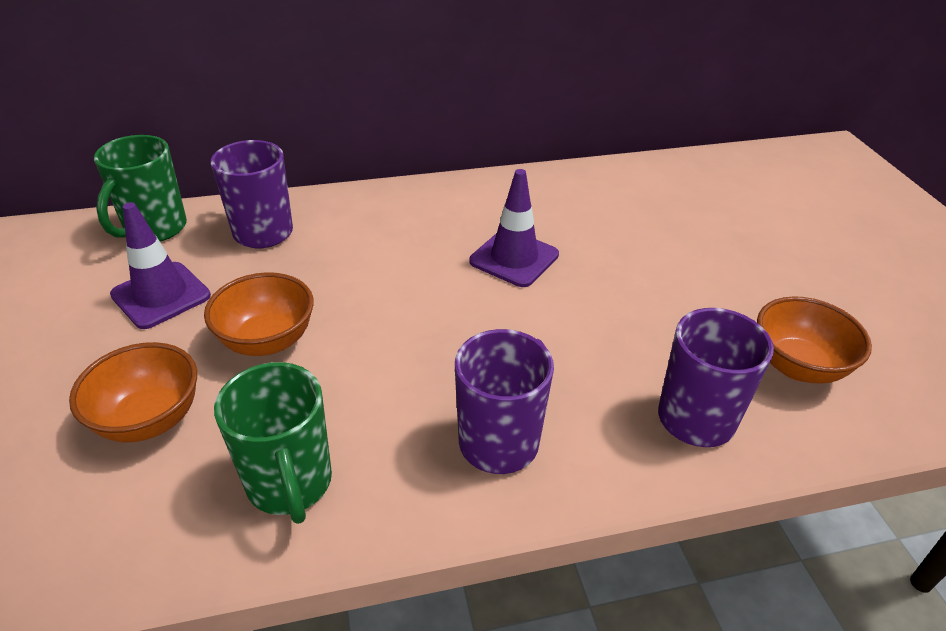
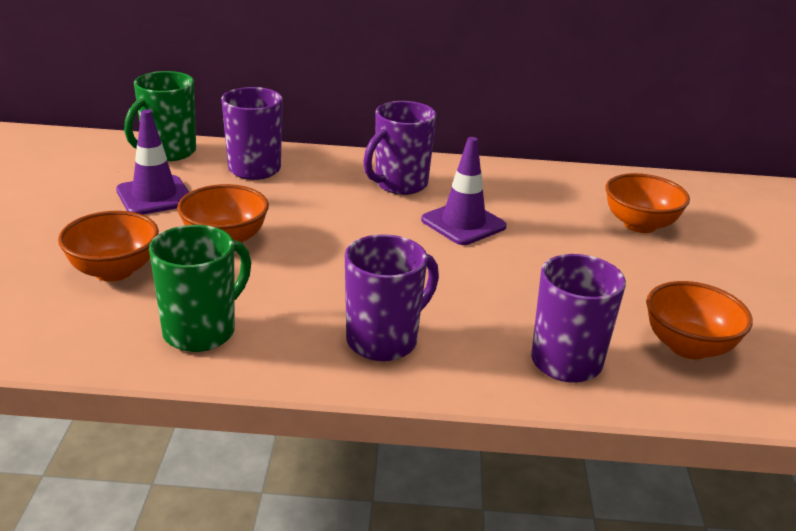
camera: 15 degrees right, 10 degrees down
(290, 484) = (201, 331): green mug -> green mug turned 135 degrees counterclockwise
(428, 221) = (399, 185): none -> purple mug
(681, 222) = (640, 225): none -> orange bowl

